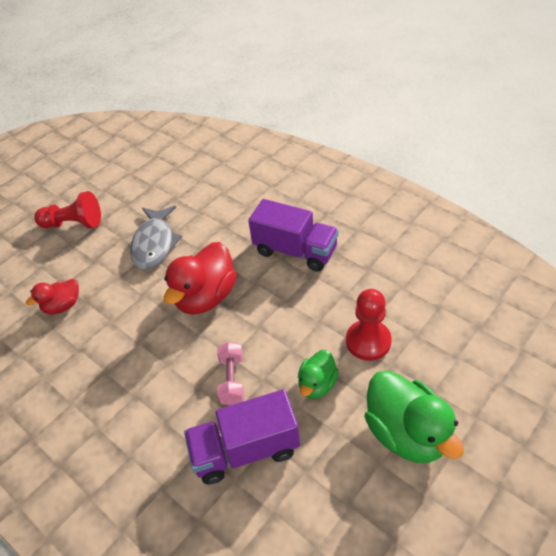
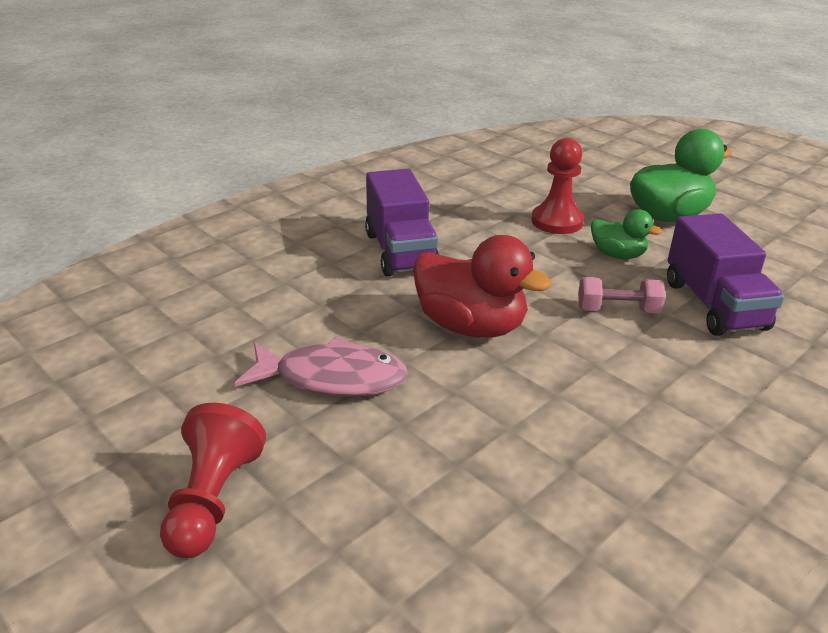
camera: 90 degrees left, 15 degrees down
(63, 306) = (462, 496): red duck -> none
(154, 244) = (332, 378): grey fish -> pink fish
(295, 251) = (400, 251): purple truck -> purple truck turned 135 degrees clockwise

